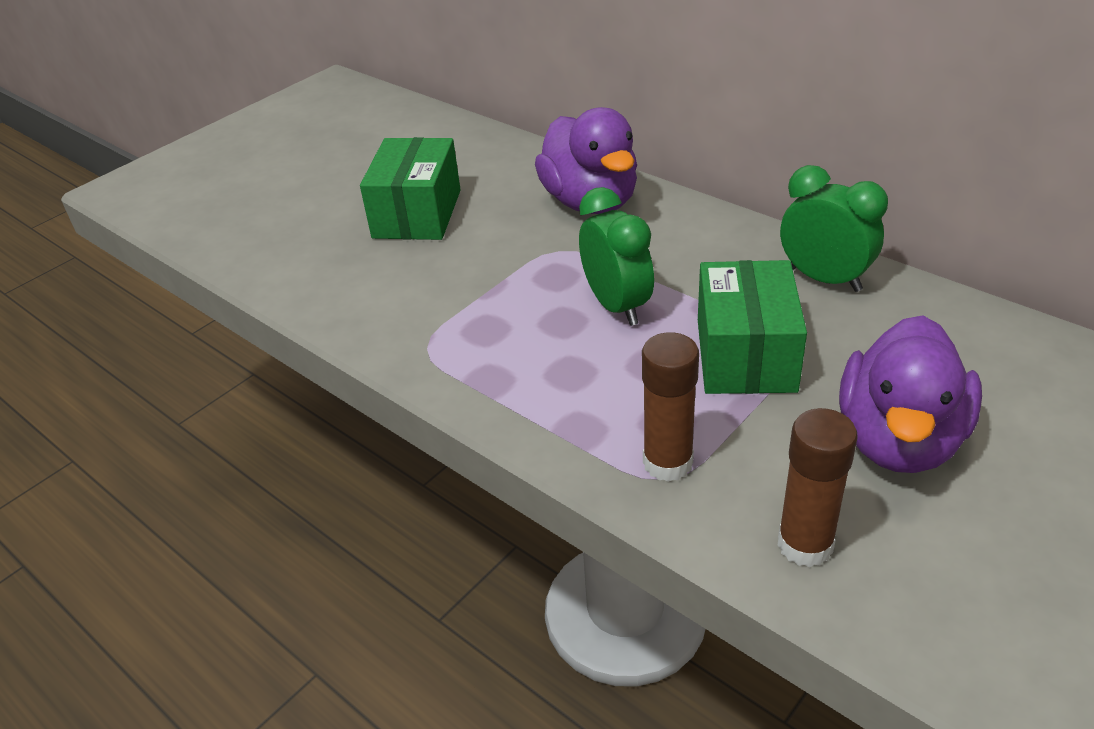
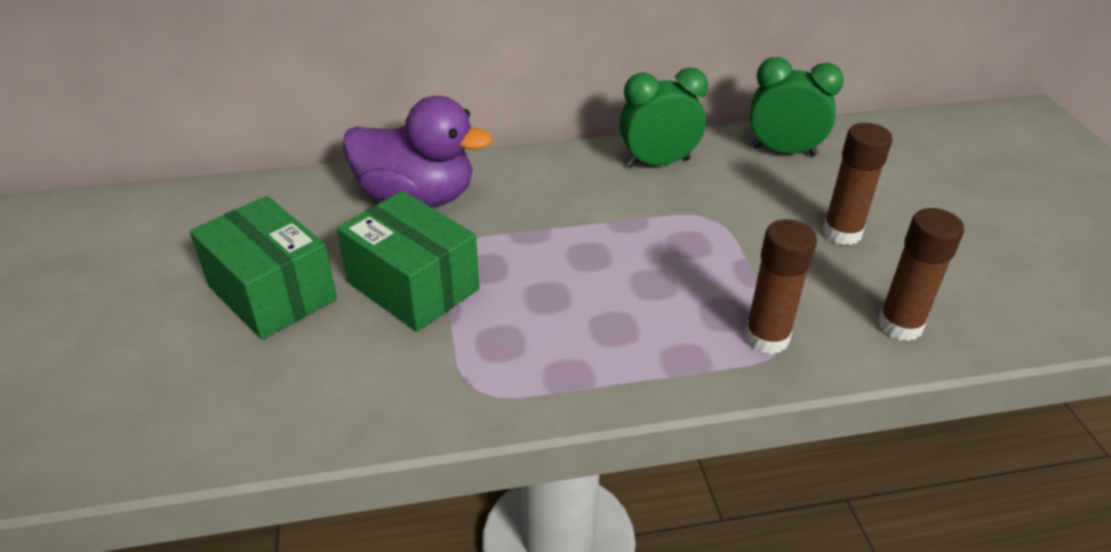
camera: 55 degrees left, 0 degrees up
(616, 306) = (565, 260): green clock -> green clock (783, 151)
(745, 355) = (694, 239): green box -> green box (413, 286)
(899, 440) = (842, 233): purple duck -> brown glue stick

